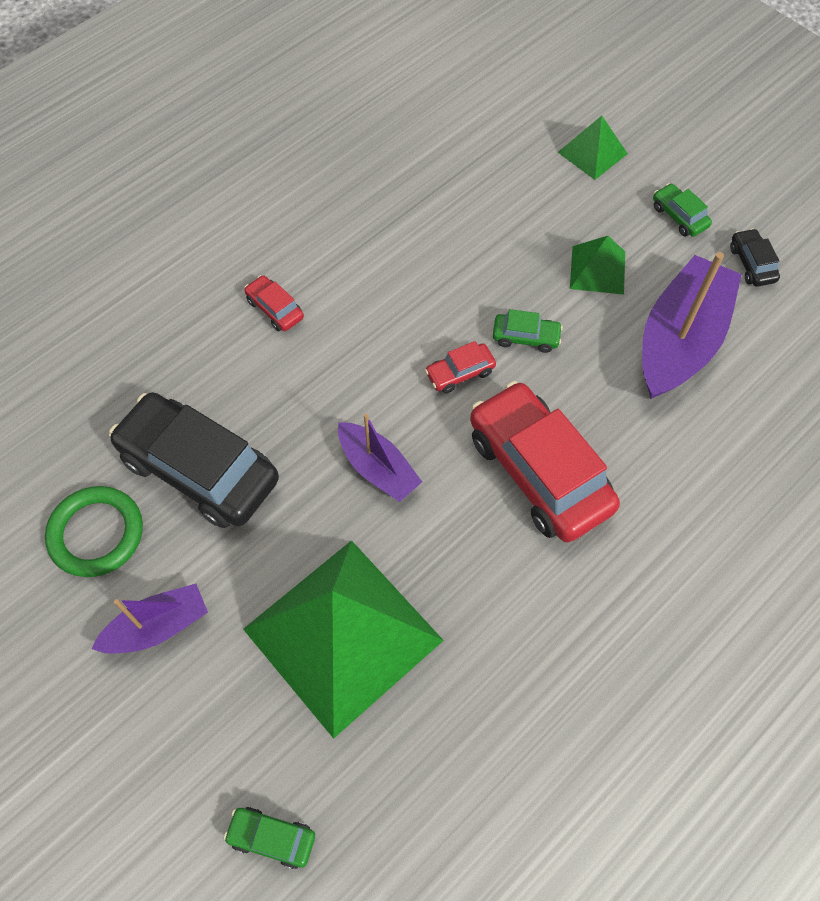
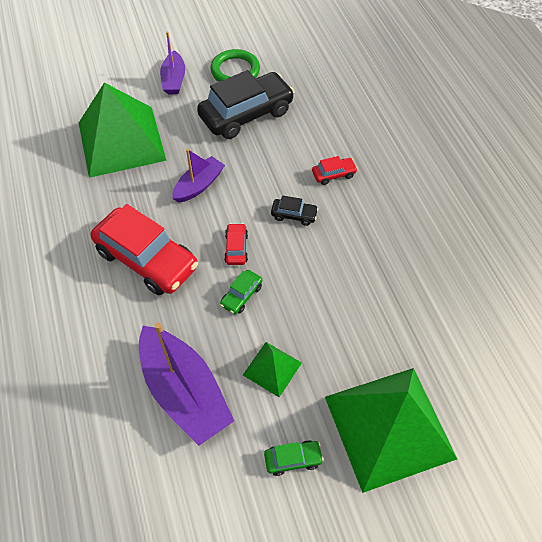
camera: 115 degrees right, 5 degrees down
(272, 838) = (56, 91): green car -> none
(378, 468) = (199, 185): purple boat -> purple boat turned 150 degrees clockwise
(538, 471) = (147, 259): red car -> red car turned 45 degrees clockwise
(592, 153) = (389, 427): green pyramid -> green pyramid, size x2.20
(751, 264) = (219, 489): black car -> black car (294, 215)

